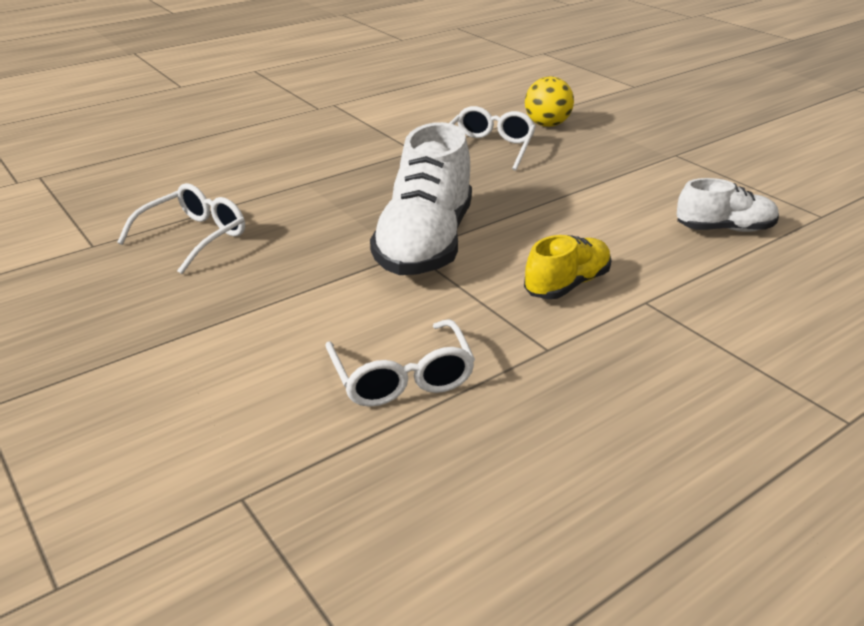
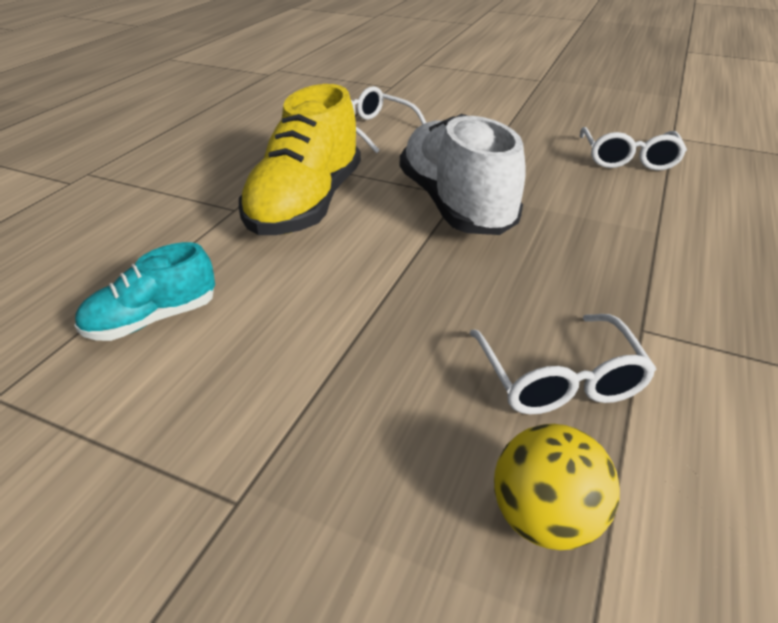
camera: 150 degrees right, 5 degrees up
(567, 284) = (306, 204): yellow shoe -> yellow shoe, size x1.82
(724, 229) = (153, 319): white shoe -> turquoise shoe

